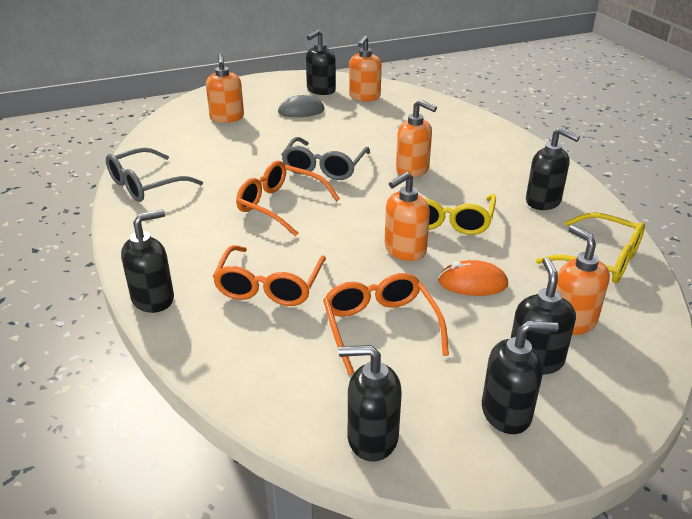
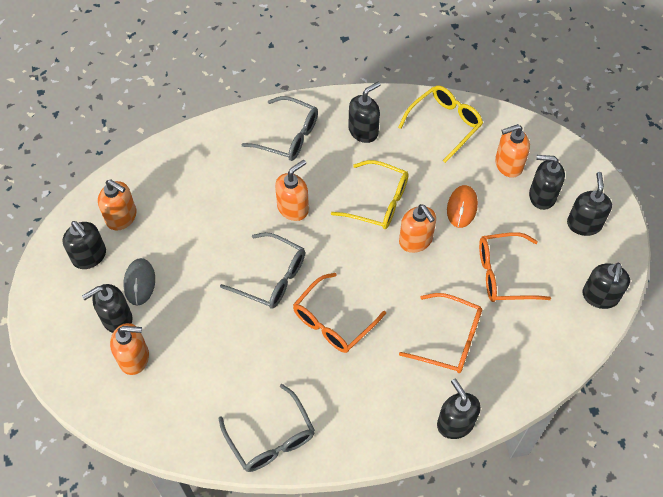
camera: 80 degrees left, 25 degrees up
(263, 107) = (116, 319): none -> black soap dispenser
(503, 158) = (287, 136): none -> grey glasses

